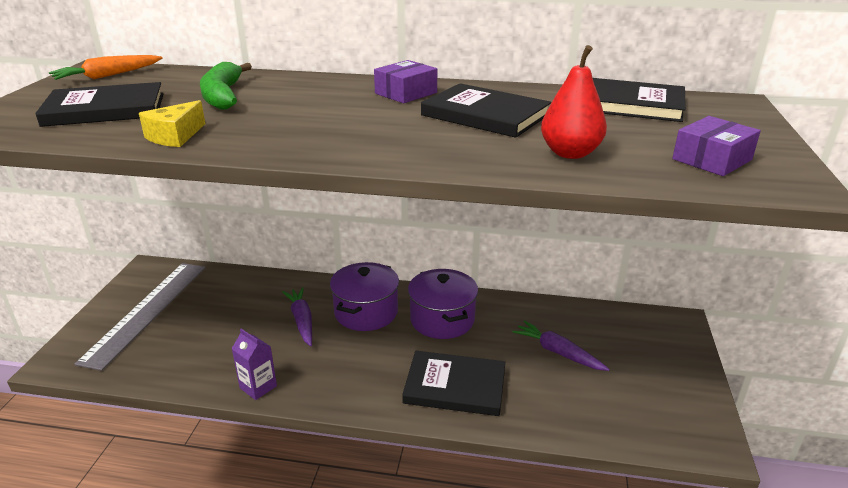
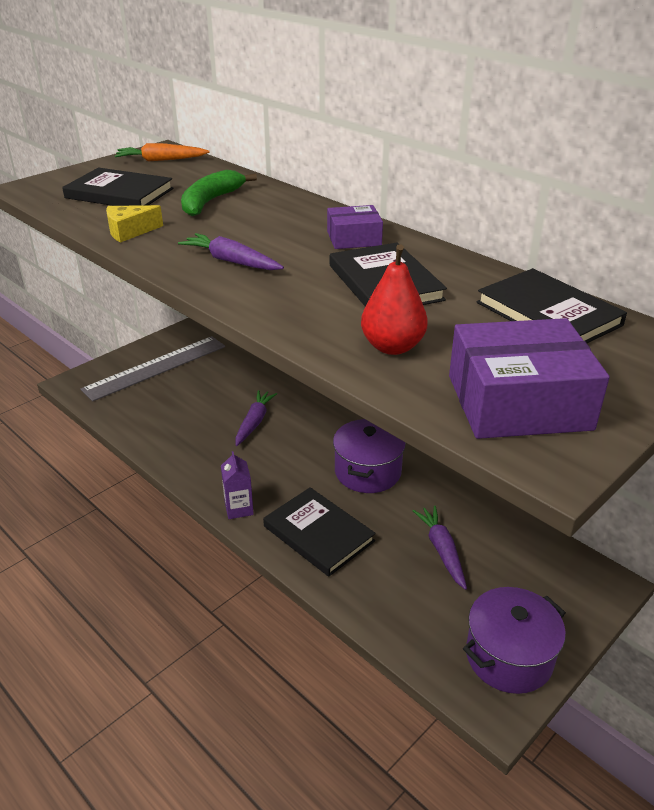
camera: 35 degrees right, 5 degrees up
(258, 387) = (176, 461): purple carton -> purple carton (239, 508)
(327, 133) = (231, 261): none -> purple carrot
(366, 312) = (310, 437): purple pot -> purple pot (509, 656)
(712, 159) = (518, 402): purple box -> purple box, size x1.74

